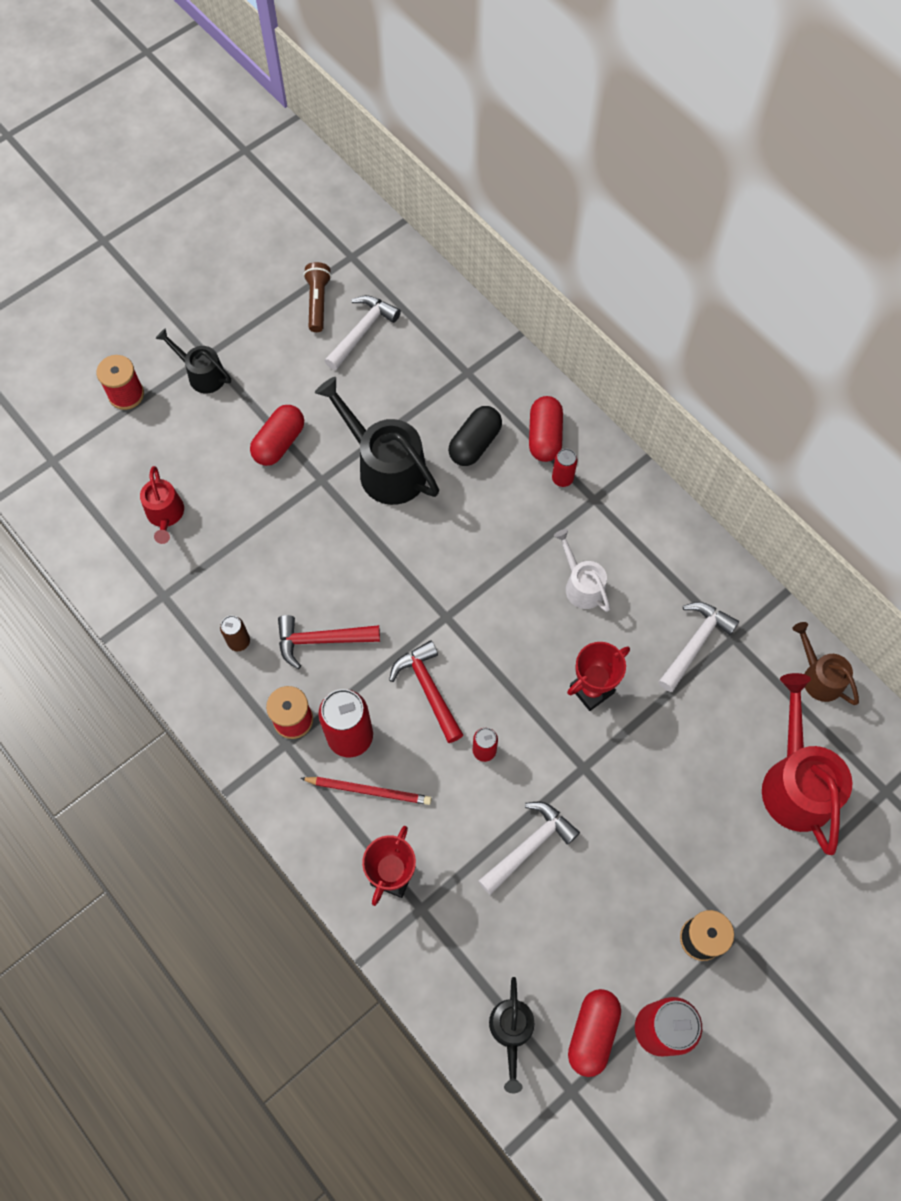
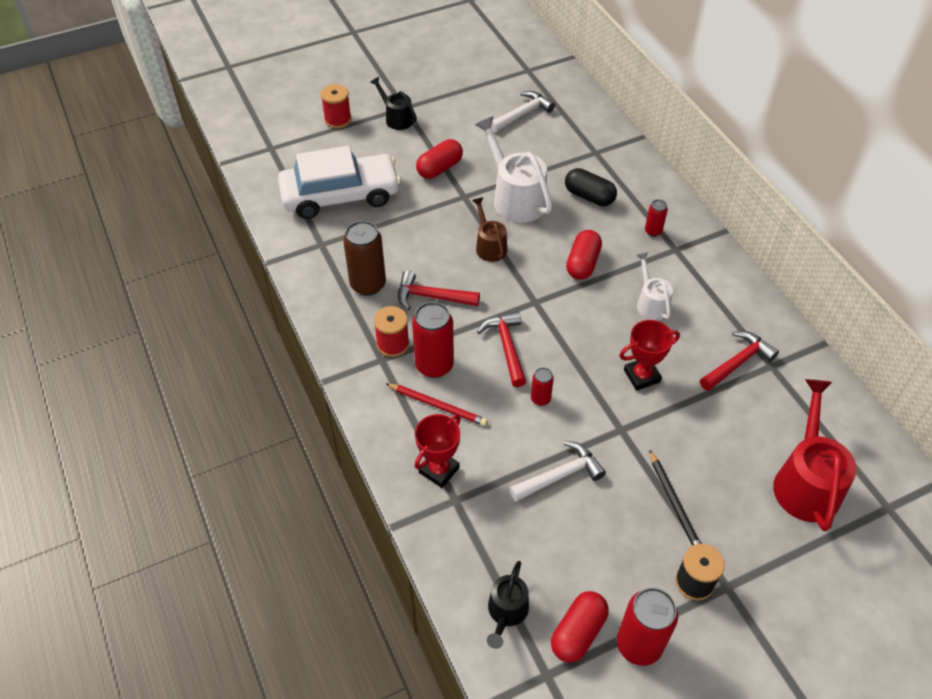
camera: 15 degrees right, 15 degrees down
(165, 515) = (340, 195): red watering can -> white car
(239, 641) = (368, 284): brown can -> brown can, size x1.95
(318, 302) = (495, 92): brown flashlight -> none
(385, 467) = (515, 198): black watering can -> white watering can
(475, 444) = (589, 196): black capsule -> black capsule turned 75 degrees clockwise
(544, 437) = (645, 202): red capsule -> red capsule (582, 263)
(661, 847) = (674, 503): none -> black pencil
(695, 643) = (737, 362): white hammer -> red hammer
(818, 676) = (841, 408): brown watering can -> brown watering can (489, 246)

